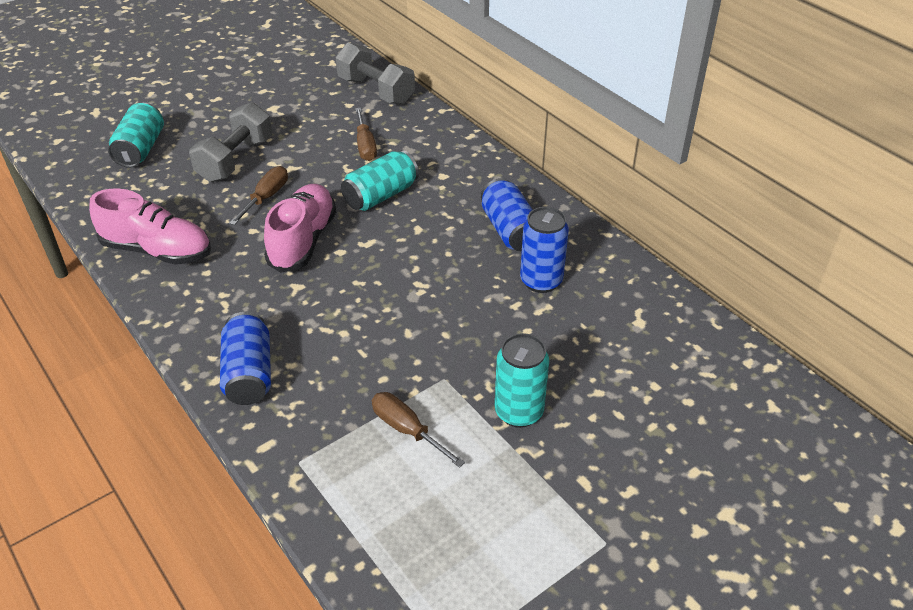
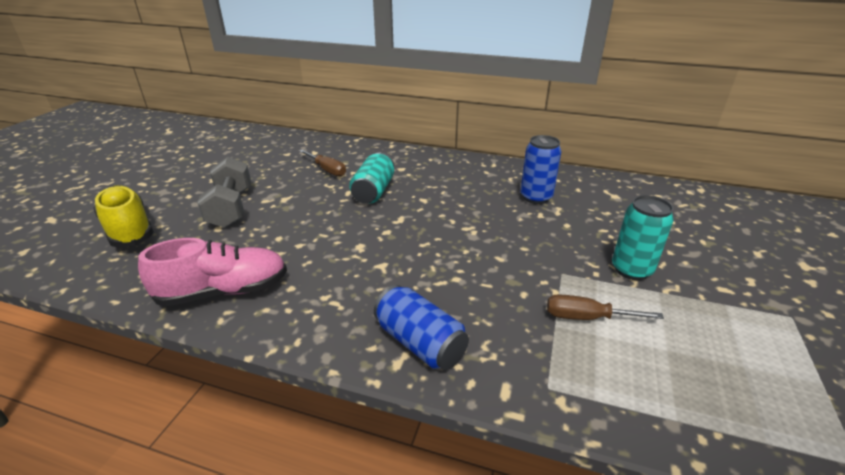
camera: 35 degrees left, 10 degrees down
(141, 149) = (128, 229): turquoise can -> yellow shoe
(266, 198) = (286, 221): brown screwdriver -> none
(303, 241) = (349, 236): pink shoe -> none
(376, 91) = (298, 142): grey dumbbell -> none
(509, 230) = (481, 180): blue can -> none

